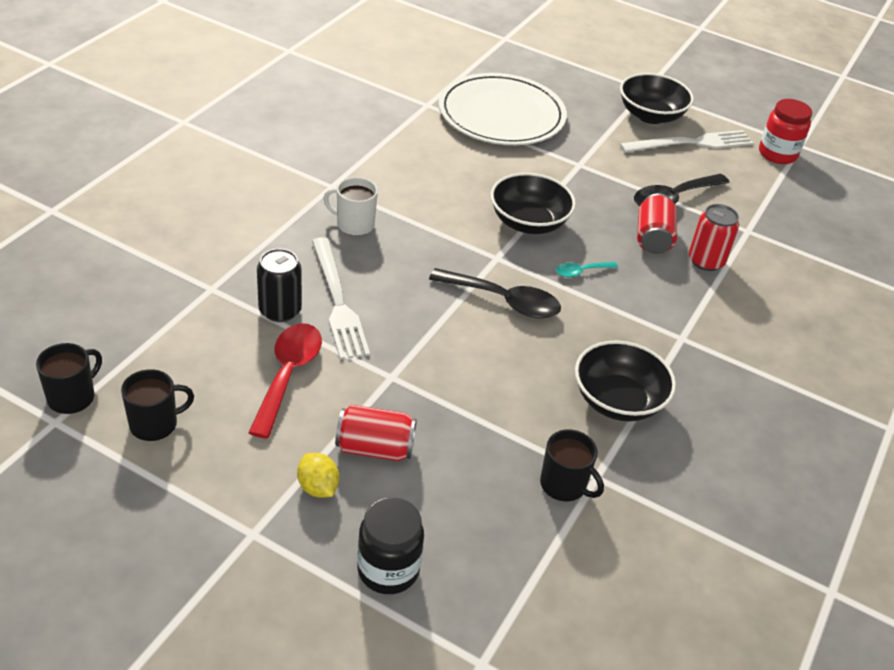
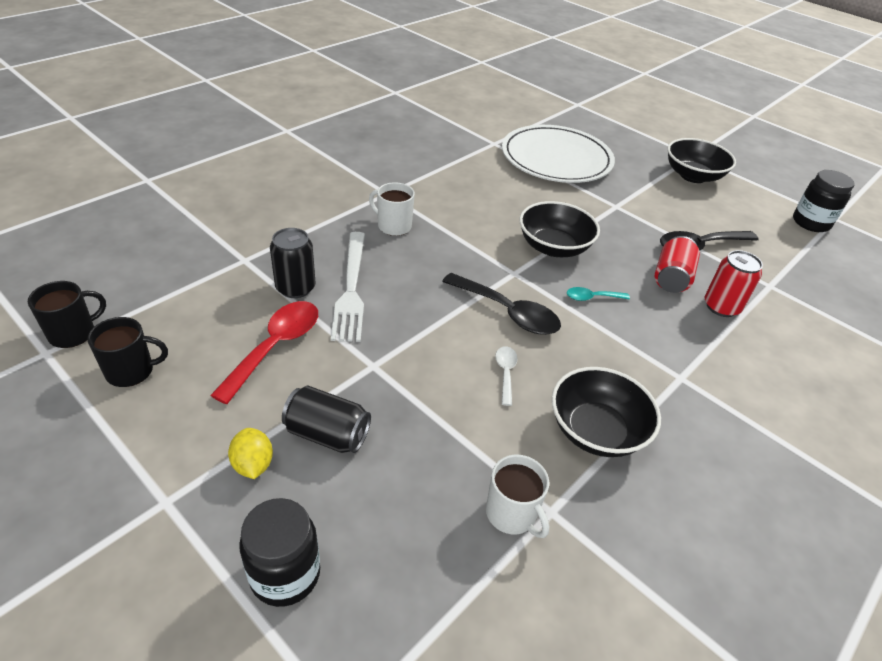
camera: 15 degrees right, 0 degrees up
(375, 448) = (327, 434): red can -> black can
(520, 362) = (505, 373): none -> white spoon
(564, 485) = (512, 514): black mug -> white mug
(691, 143) = (727, 203): white fork -> none
(777, 154) = (811, 223): red jar -> black jar

